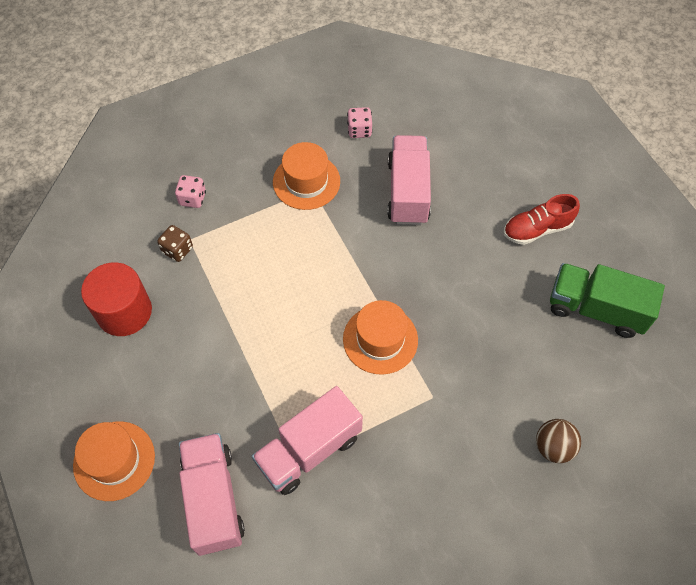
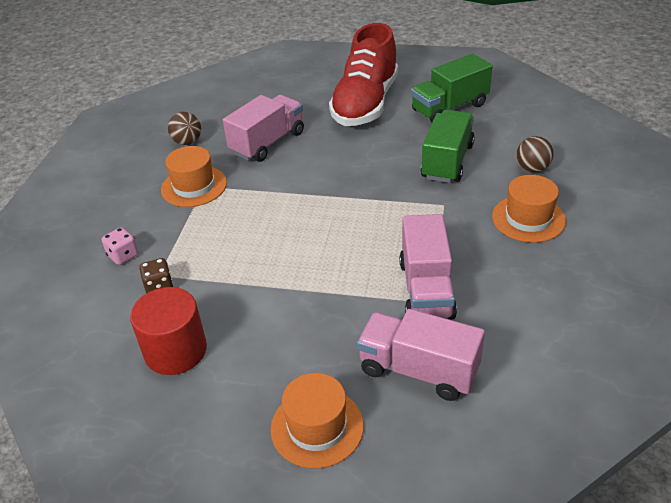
camera: 50 degrees left, 20 degrees down
(359, 130) = (187, 142): pink dice -> brown ball
(380, 339) = (371, 209): orange hat -> orange hat (528, 218)
(408, 192) = (267, 143): pink truck -> pink truck turned 90 degrees clockwise
(501, 361) = (447, 161): none -> green truck
(537, 229) = (365, 104): red shoe -> red shoe, size x1.97

